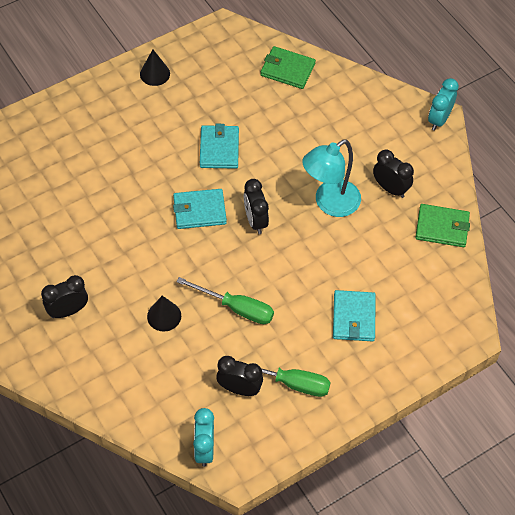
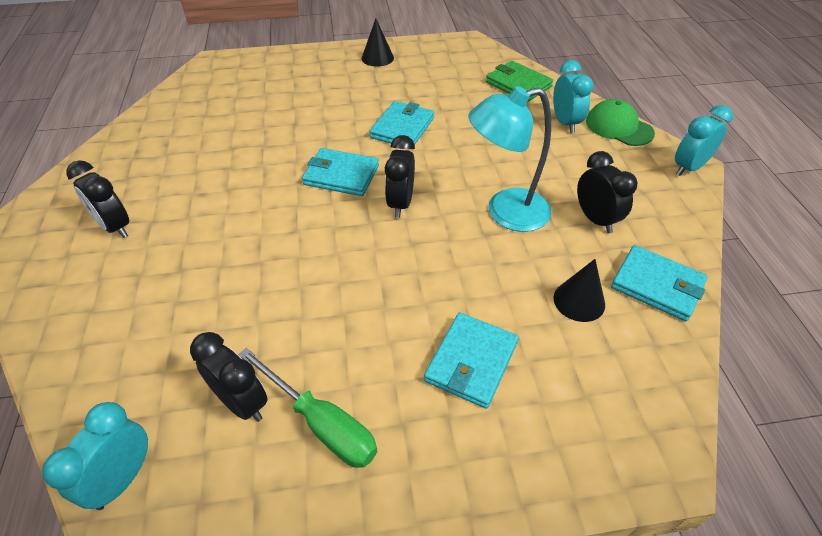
camera: 25 degrees right, 10 degrees down
(68, 311) = (115, 227): black clock -> black clock turned 135 degrees counterclockwise
(164, 316) = (216, 269): black cone -> black cone (579, 301)
(236, 308) = (313, 291): green screwdriver -> none
(339, 102) = (565, 123): none -> turquoise clock
(380, 94) = (619, 127): none -> green cap
(442, 227) = (657, 285): green wallet -> turquoise wallet

